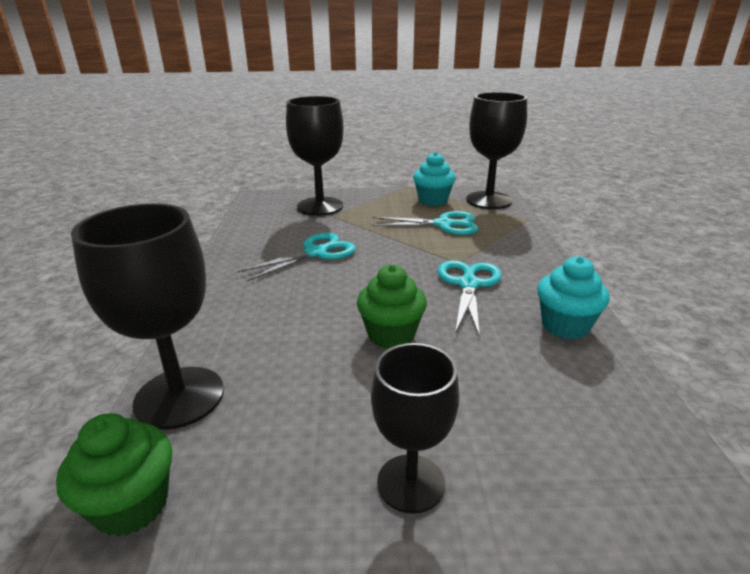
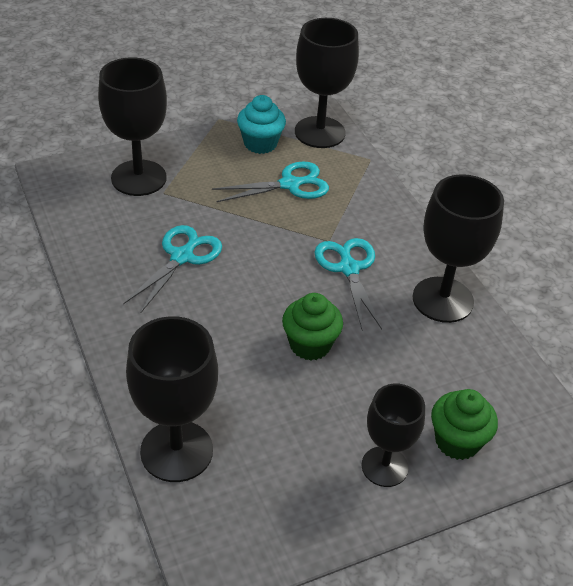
camera: 25 degrees left, 15 degrees up
(132, 505) = (211, 537): green cupcake -> green cupcake (457, 441)
(565, 326) = (443, 300): turquoise cupcake -> black goblet

